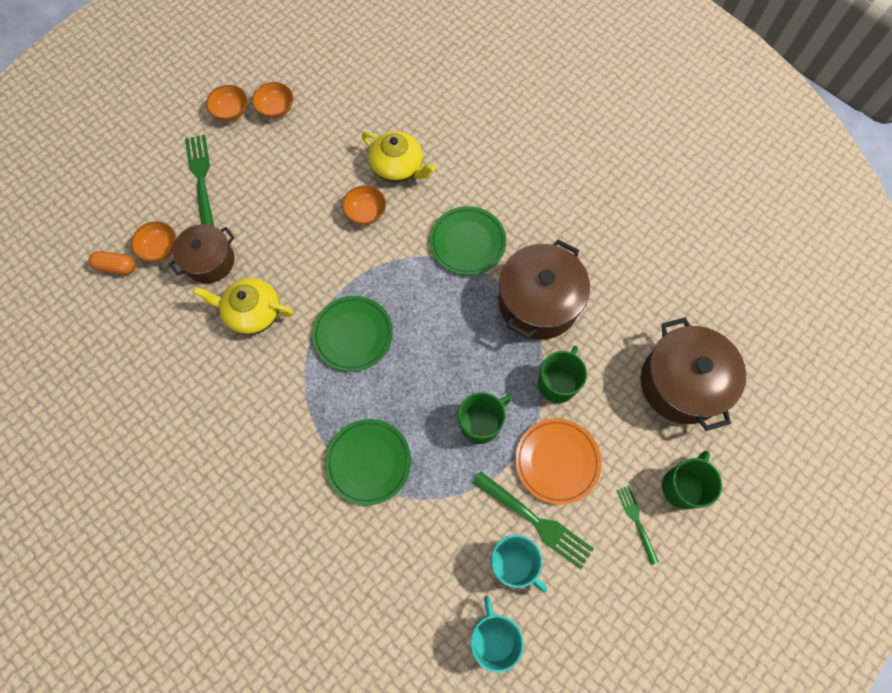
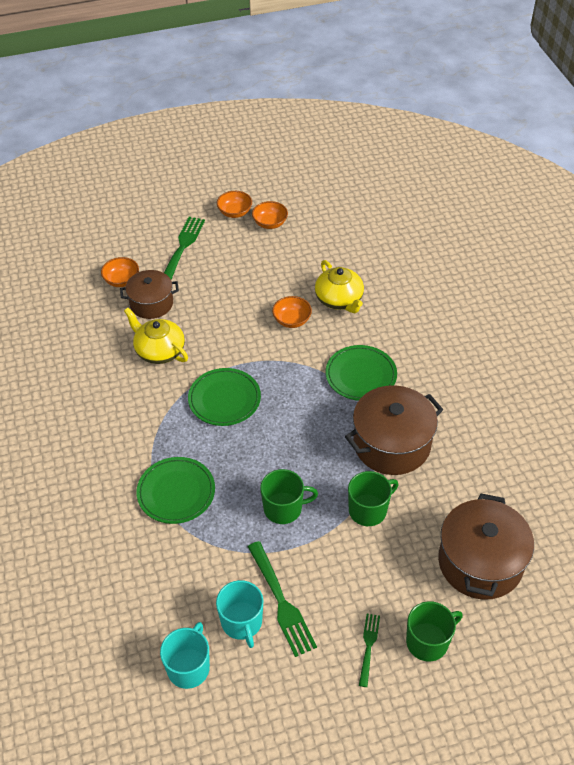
camera: 30 degrees right, 20 degrees down
(117, 267) = (83, 279): orange capsule -> none
(557, 461) = (329, 567): orange plate -> none

